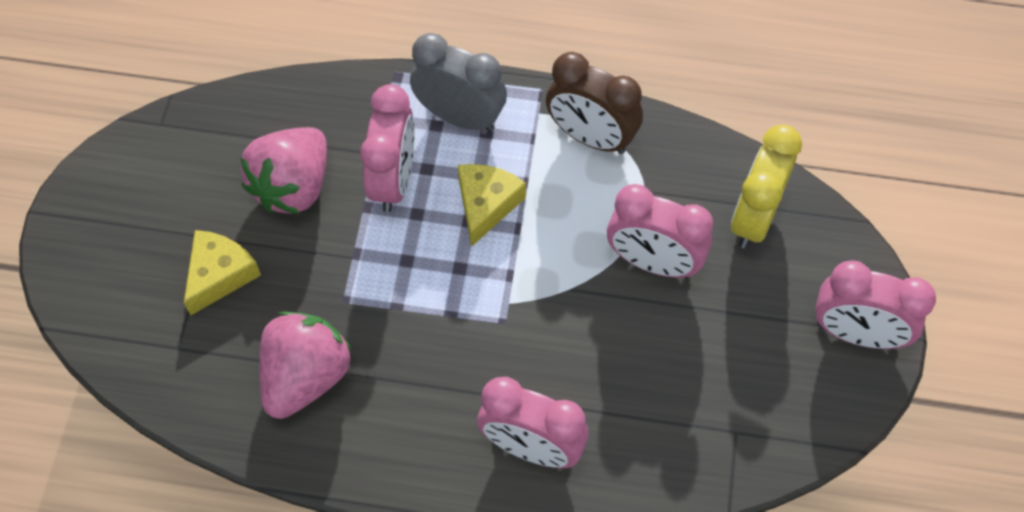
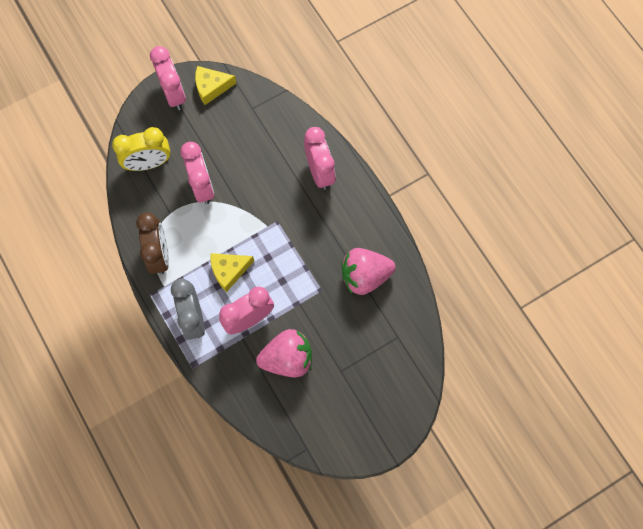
camera: 130 degrees left, 10 degrees up
(219, 275) = (353, 350): yellow cheese -> yellow cheese (211, 87)

